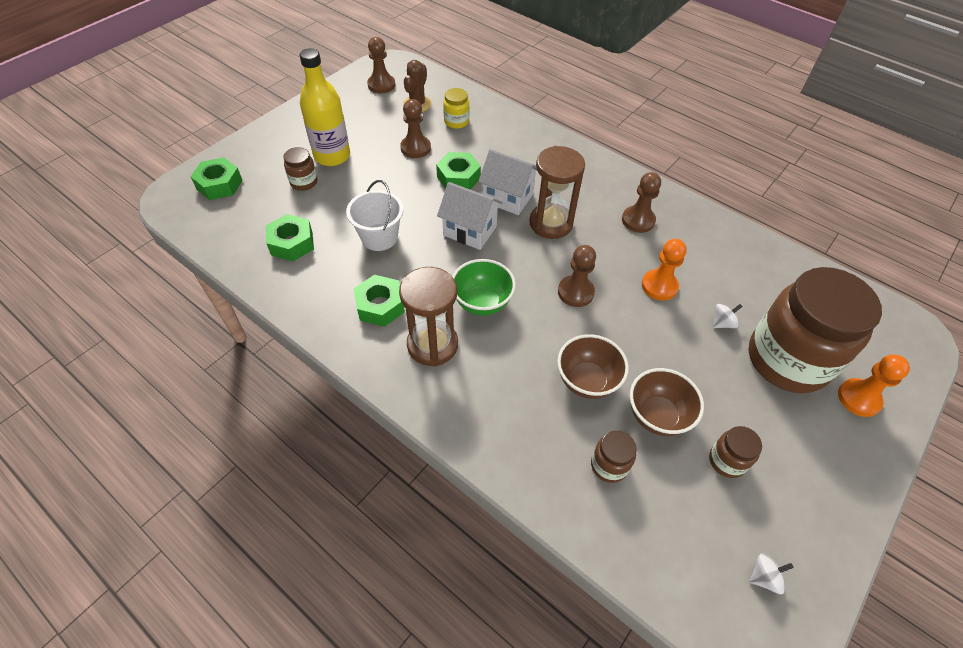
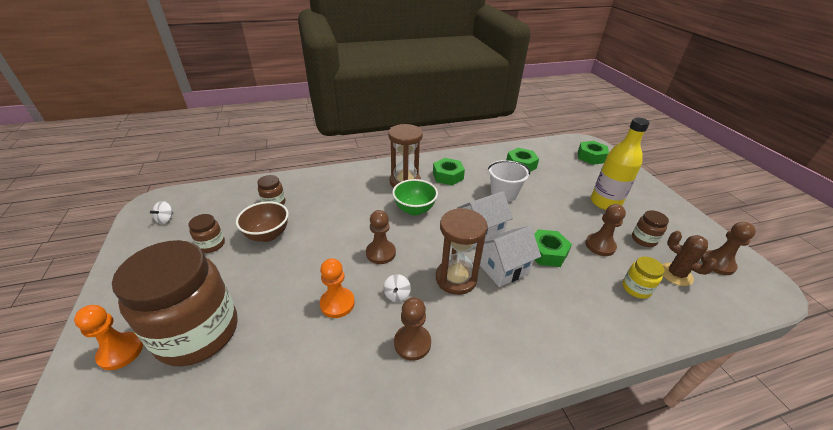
camera: 125 degrees right, 15 degrees down
(304, 182) = (578, 183): brown jar -> brown jar (643, 239)
(587, 381) = (320, 221): brown bowl -> none
(722, 323) = (268, 317): white spinning top -> white spinning top (397, 294)

